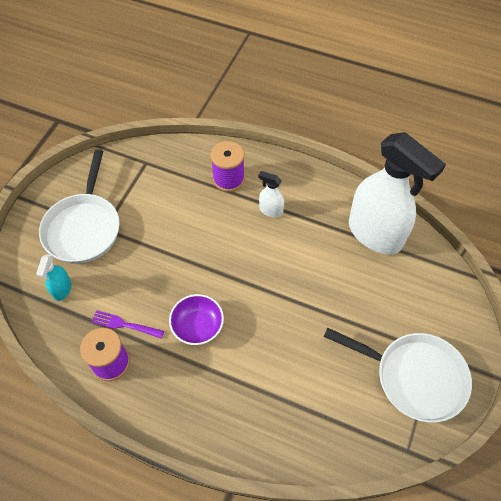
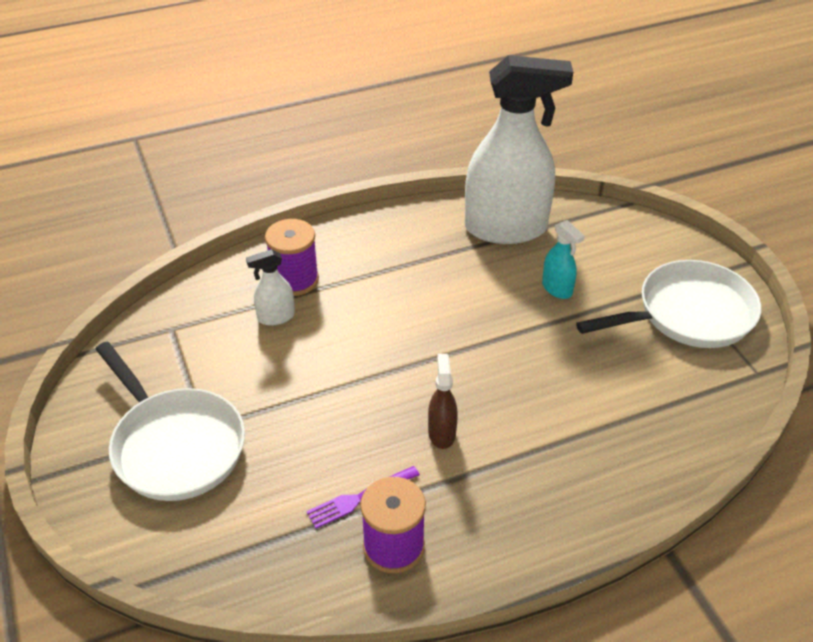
camera: 45 degrees left, 15 degrees down
(62, 289) = (232, 527): turquoise spray bottle -> turquoise spray bottle (557, 289)
(197, 326) = (442, 433): purple bowl -> brown spray bottle
(270, 210) = (379, 277): white spray bottle -> white spray bottle (276, 317)

